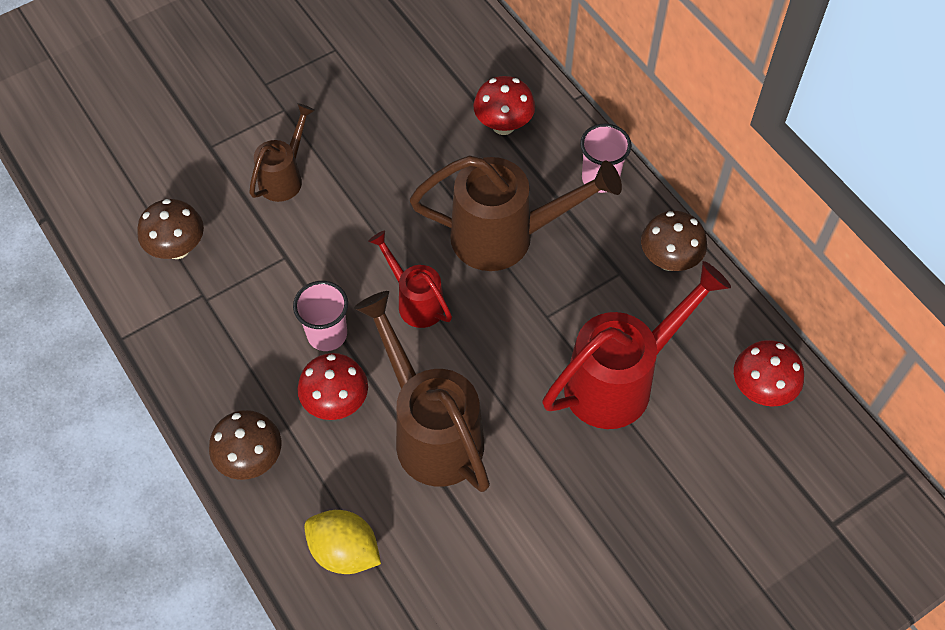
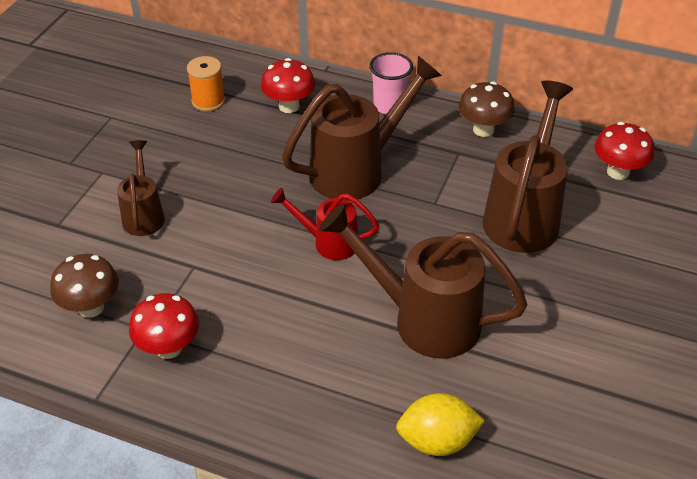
camera: 35 degrees left, 15 degrees down
(251, 459) = (297, 422): brown mushroom -> none
(327, 334) = (278, 300): pink cup -> none
(336, 402) = (330, 342): red mushroom -> red mushroom (168, 348)
(434, 78) = (208, 101): none -> orange spool
(621, 380) = (524, 214): red watering can -> brown watering can

